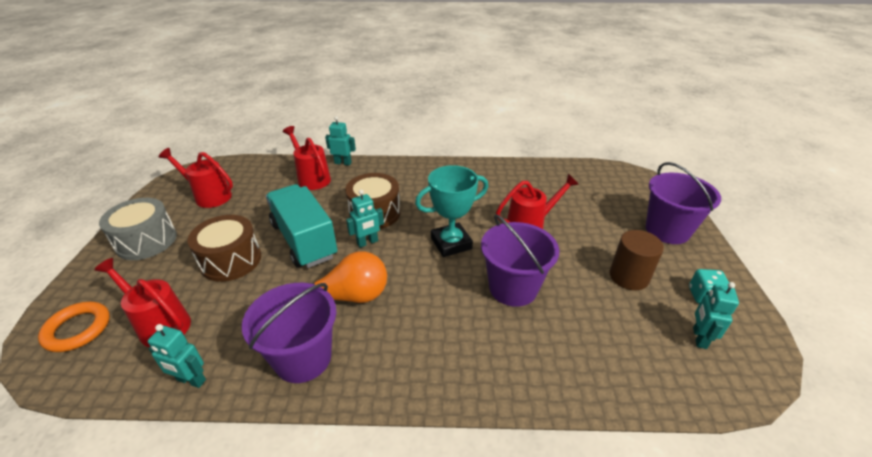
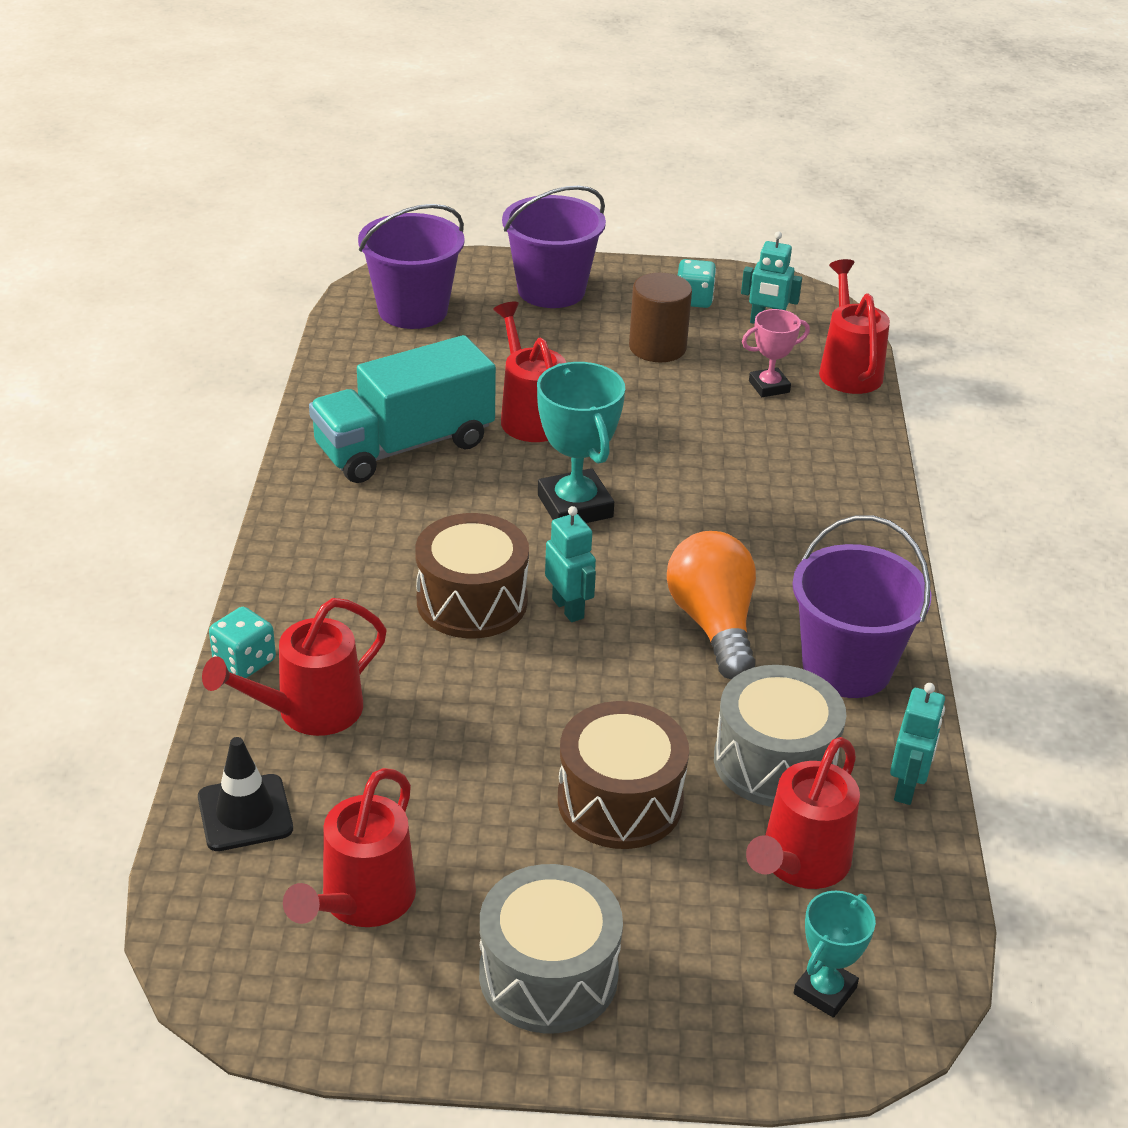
camera: 90 degrees left, 0 degrees up
(77, 329) = (825, 991): orange ring -> turquoise trophy
(235, 318) = (774, 762): none -> grey drum
(263, 170) = (245, 813): none -> black traffic cone
(304, 240) = (557, 698): turquoise truck -> turquoise truck (404, 446)
(343, 163) = (244, 661): turquoise robot -> turquoise dice
(513, 288) = (685, 452): purple bucket -> purple bucket (413, 310)
(609, 335) = (769, 387): none -> pink trophy
(661, 390) = (848, 369): none -> red watering can

